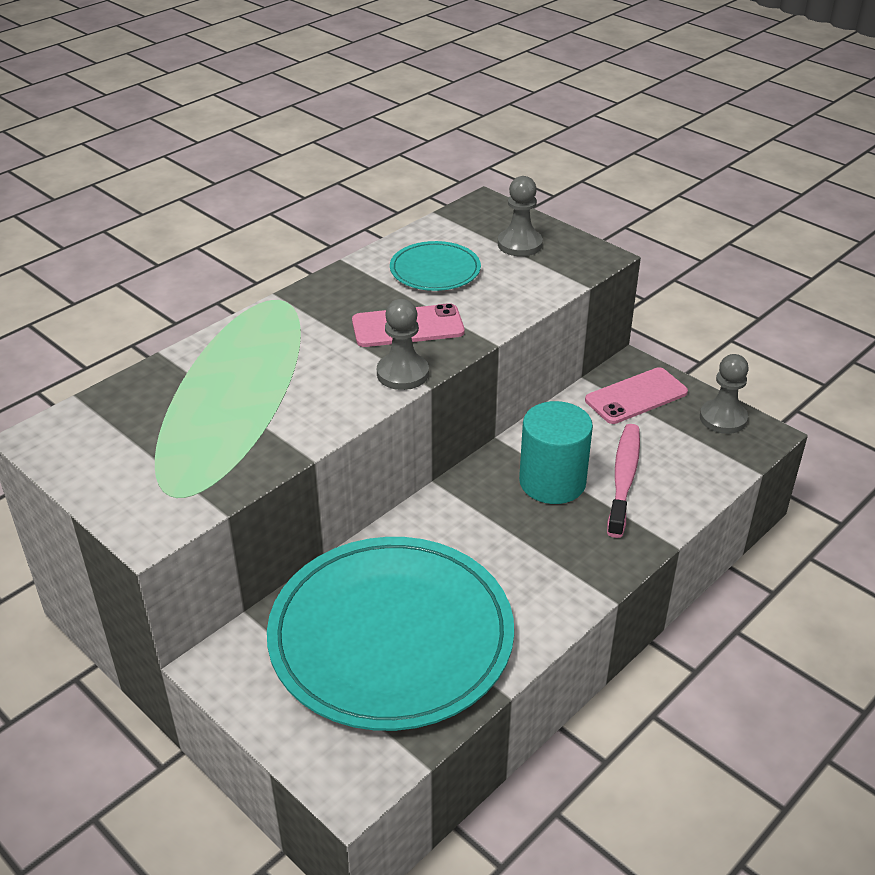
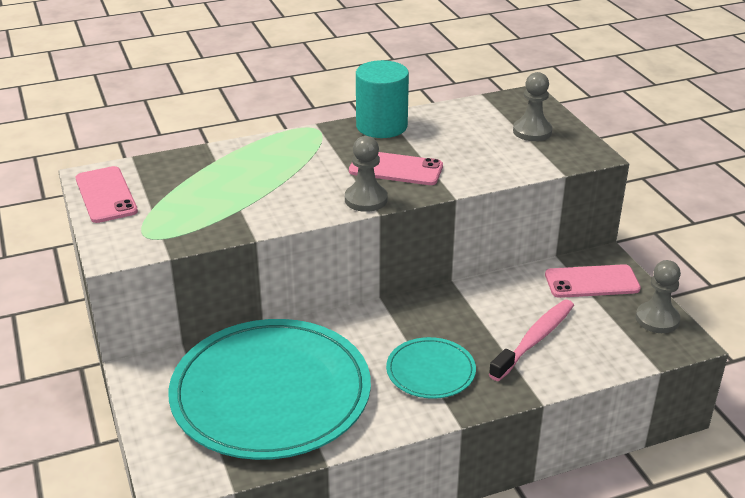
camera: 25 degrees right, 5 degrees down
(80, 456) = (106, 195): none -> pink phone
(435, 270) = (449, 135): turquoise plate -> turquoise plate (430, 371)
(552, 482) = (473, 325): turquoise cylinder -> turquoise cylinder (381, 126)

